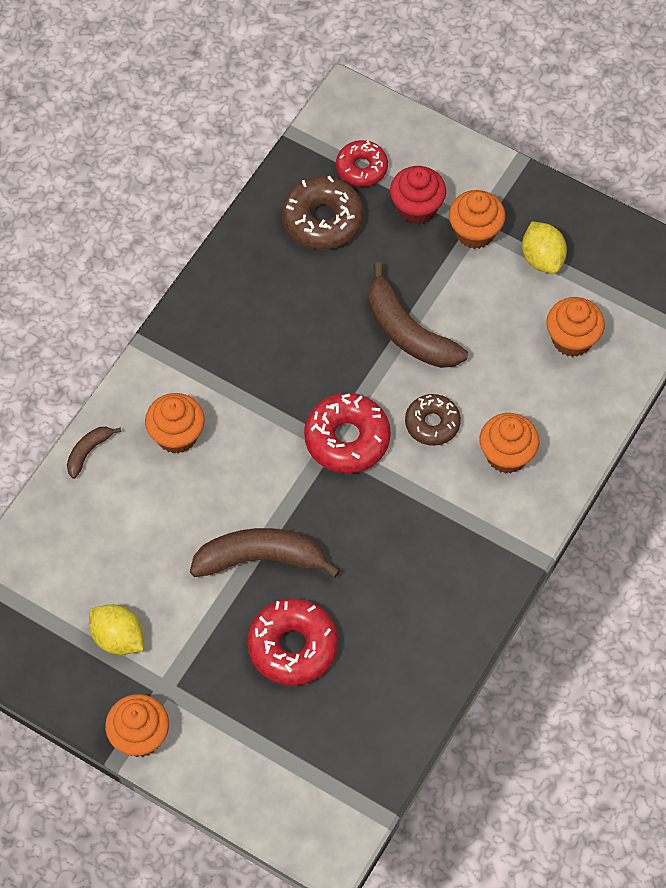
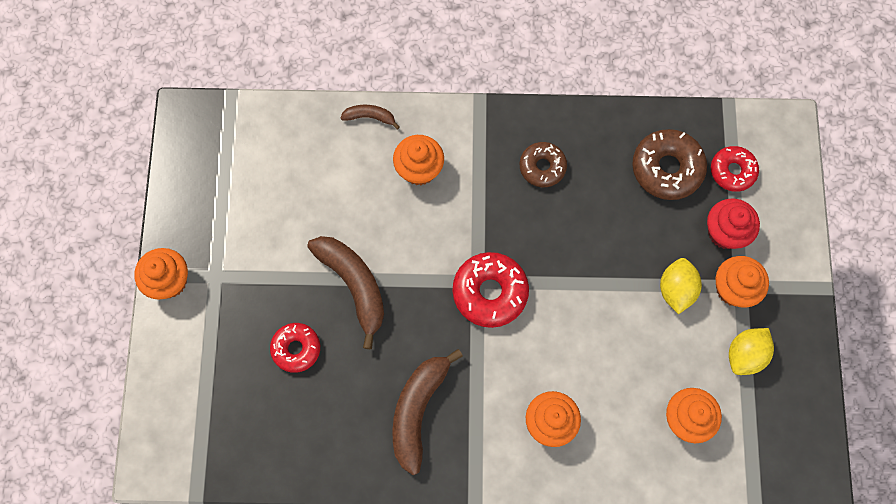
camera: 60 degrees right, 10 degrees up
(118, 638) = (236, 222): yellow lemon -> yellow lemon (676, 290)
(292, 646) = (296, 349): red donut -> red donut, size x0.65
(408, 332) = (610, 286): brown banana -> brown banana (418, 410)
(432, 423) = (542, 349): brown donut -> brown donut (542, 167)

